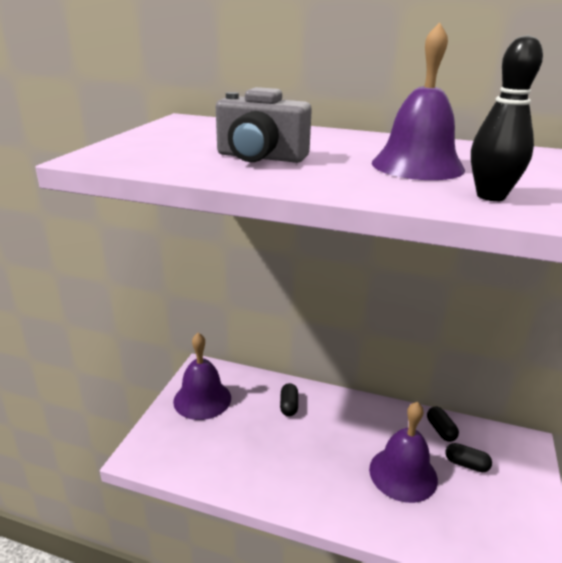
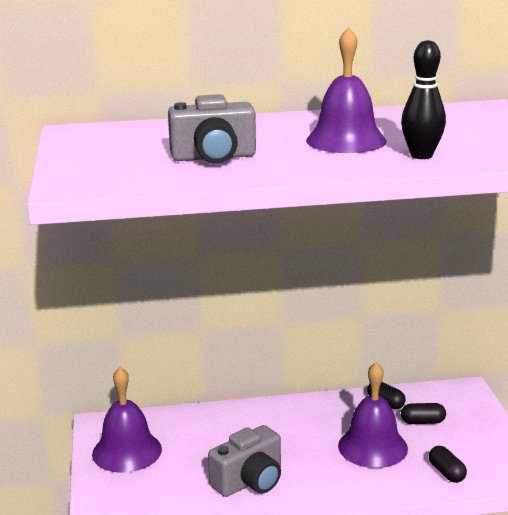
camera: 25 degrees left, 5 degrees down
(273, 467) = (249, 481): none -> grey camera
(289, 406) = (226, 428): black capsule -> black capsule (446, 473)

